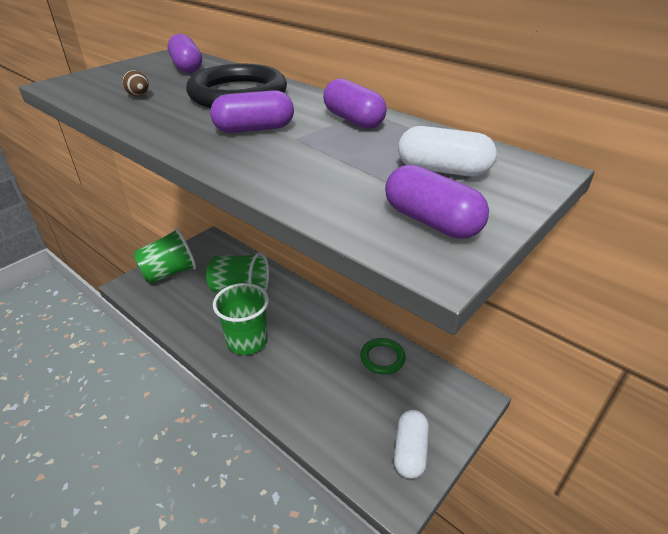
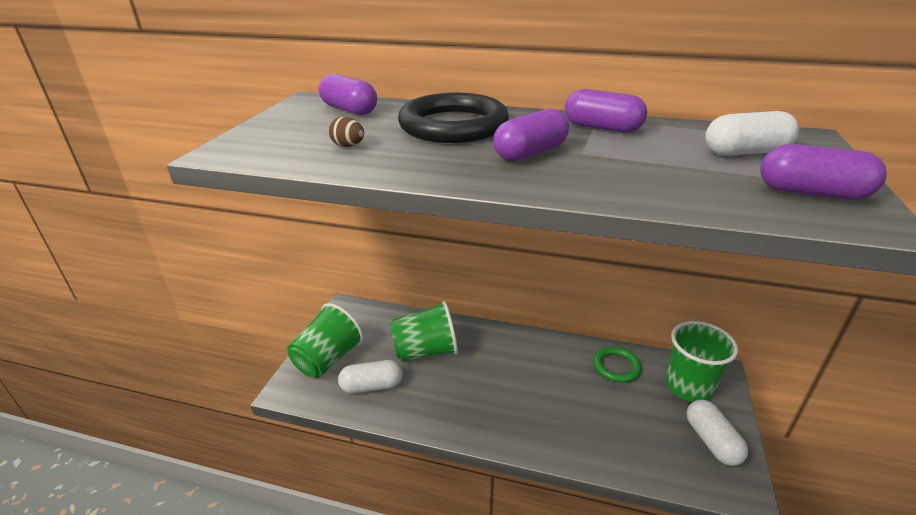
camera: 25 degrees left, 5 degrees down
(182, 303) = (372, 386): none -> white capsule
(247, 341) = (478, 399): green cup -> green cup (688, 386)

